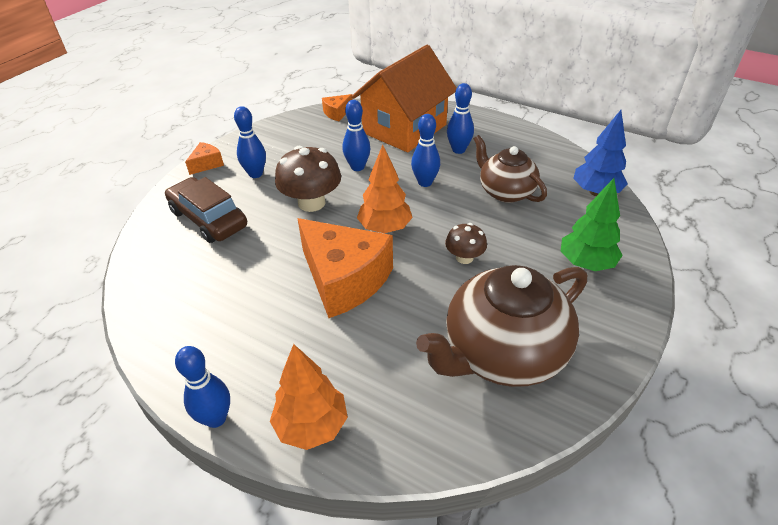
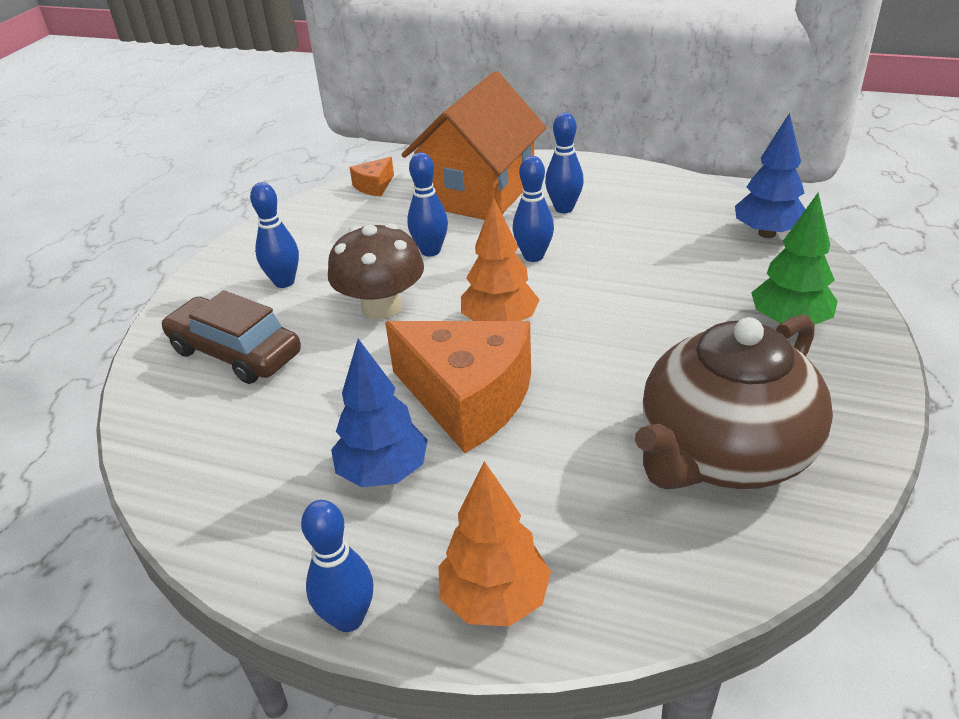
camera: 10 degrees left, 5 degrees down
(207, 164) = (205, 280): orange cheese -> none
(272, 321) = (383, 472): none -> blue tree
(464, 257) = (625, 342): brown mushroom -> none
(505, 191) = (648, 251): brown teapot -> none

